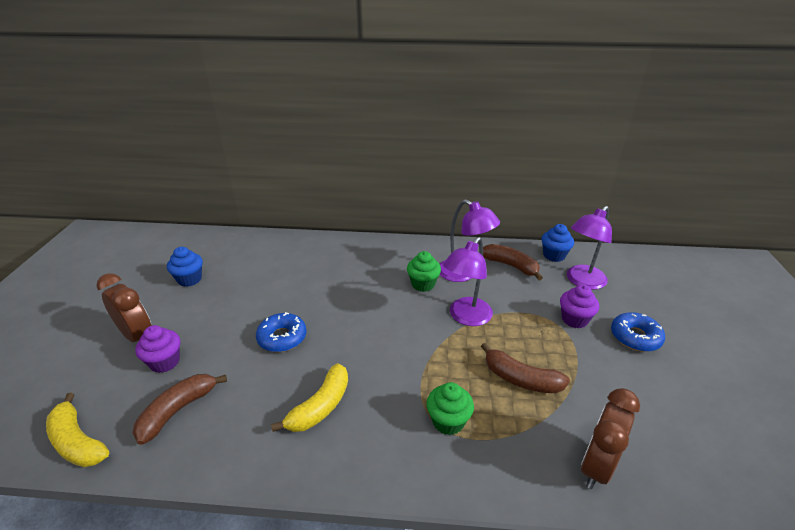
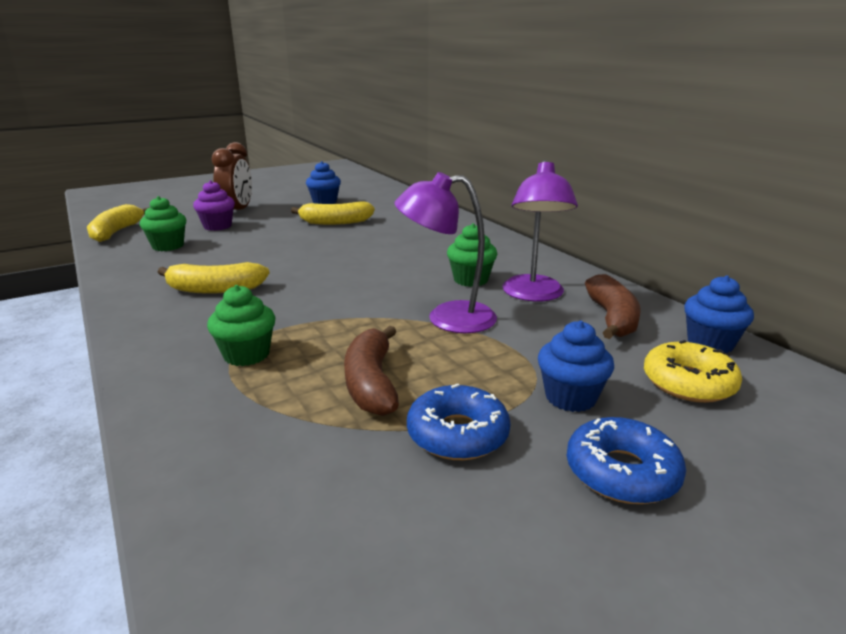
camera: 55 degrees right, 10 degrees down
(178, 410) = (168, 246): brown banana -> green cupcake
(249, 293) = (335, 222): none -> yellow banana
(282, 337) = (292, 249): blue donut -> blue donut (457, 434)
(574, 319) = (570, 397): purple cupcake -> blue cupcake
(582, 281) = (688, 383): purple lamp -> yellow donut
(596, 466) = (247, 489): brown clock -> none

